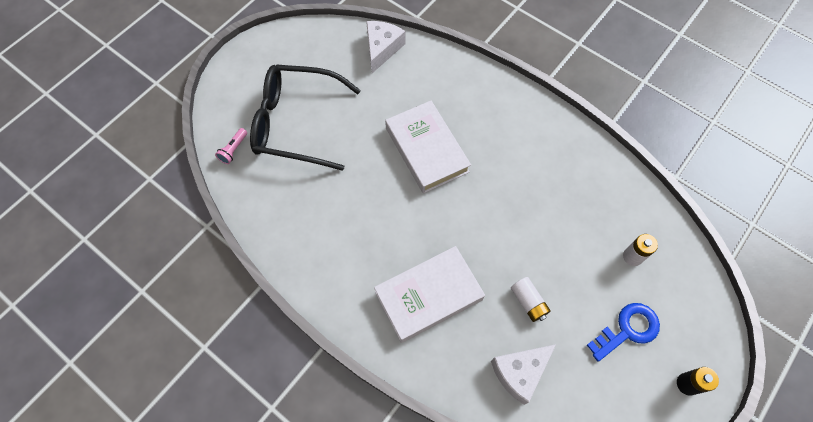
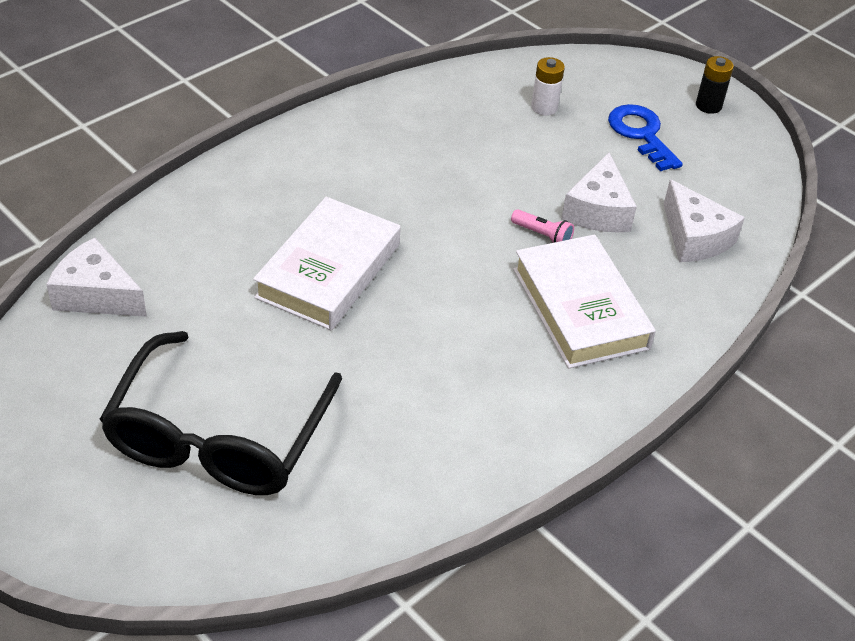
camera: 85 degrees left, 20 degrees down
(233, 150) = (248, 543): pink flashlight -> pink flashlight (542, 235)
(426, 150) = (328, 271): white book -> white book turned 45 degrees counterclockwise
(528, 302) = (598, 210): white battery -> white cheese

